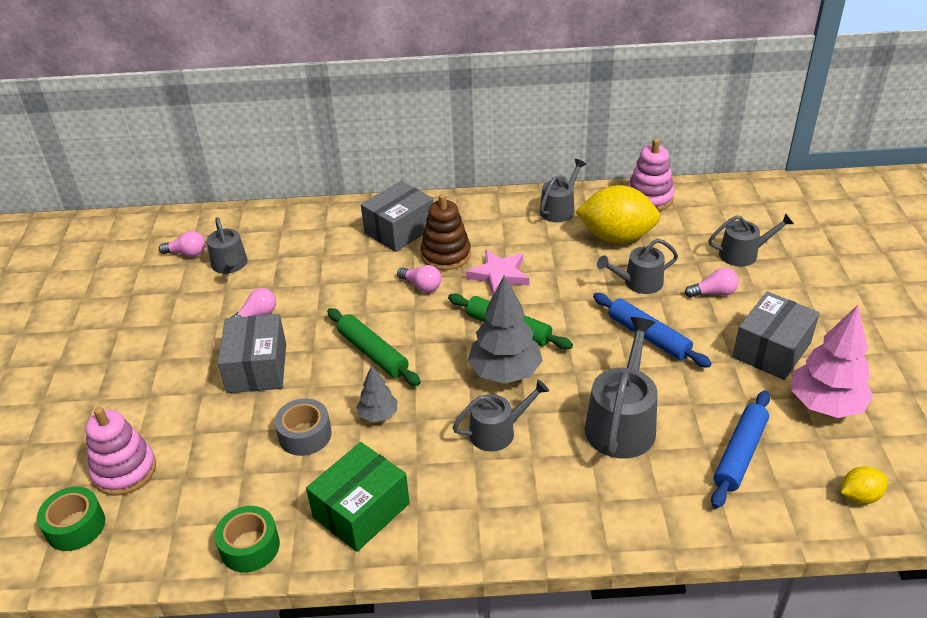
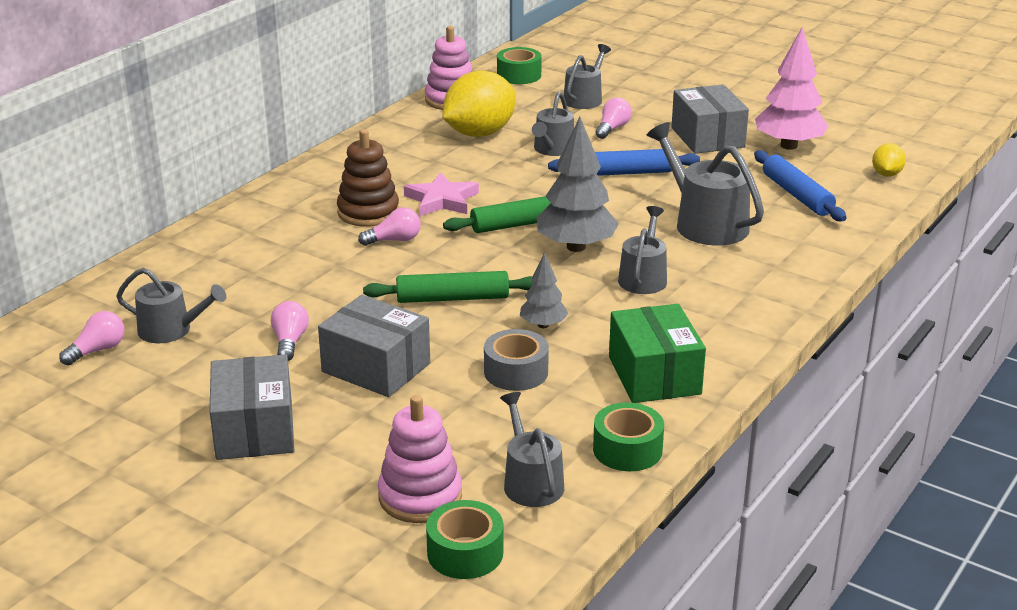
camera: 55 degrees left, 10 degrees down
(399, 230) = (287, 220): grey box -> grey box (254, 430)
(559, 209) = (396, 139): grey watering can -> grey watering can (531, 482)
(733, 204) = (519, 75): none -> green tape

